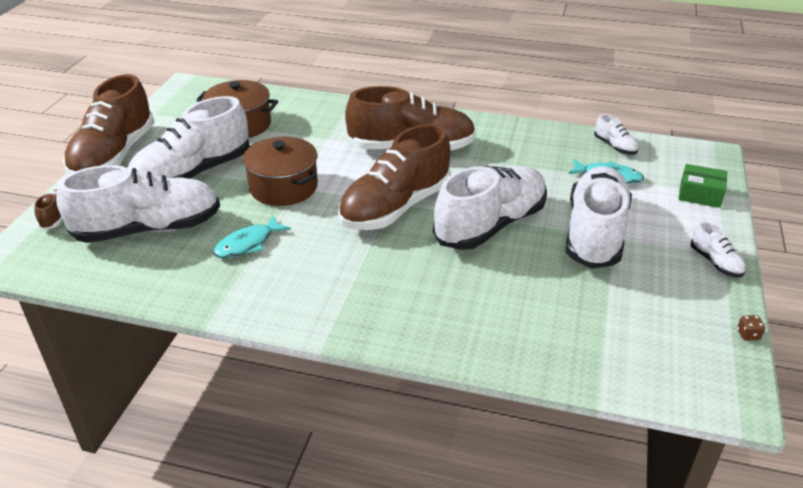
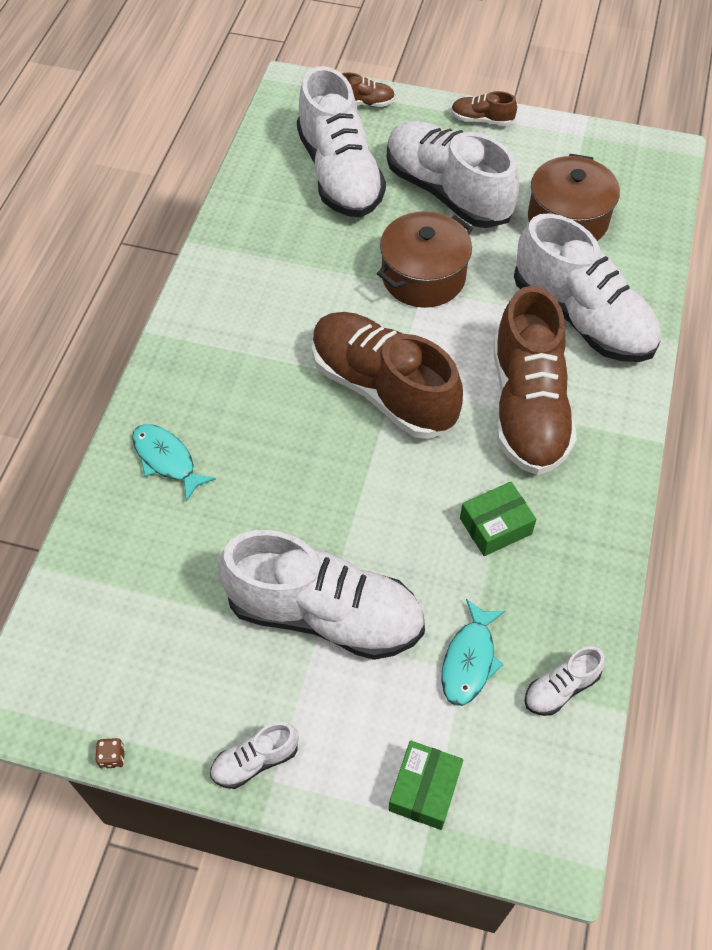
camera: 90 degrees right, 20 degrees up
(114, 155) = (481, 120): brown shoe -> brown shoe, size x0.43
(248, 244) = (312, 257): turquoise fish -> turquoise fish (167, 460)
(490, 225) = (345, 491): white shoe -> white shoe (582, 318)
(508, 164) = (495, 526): none -> green box

